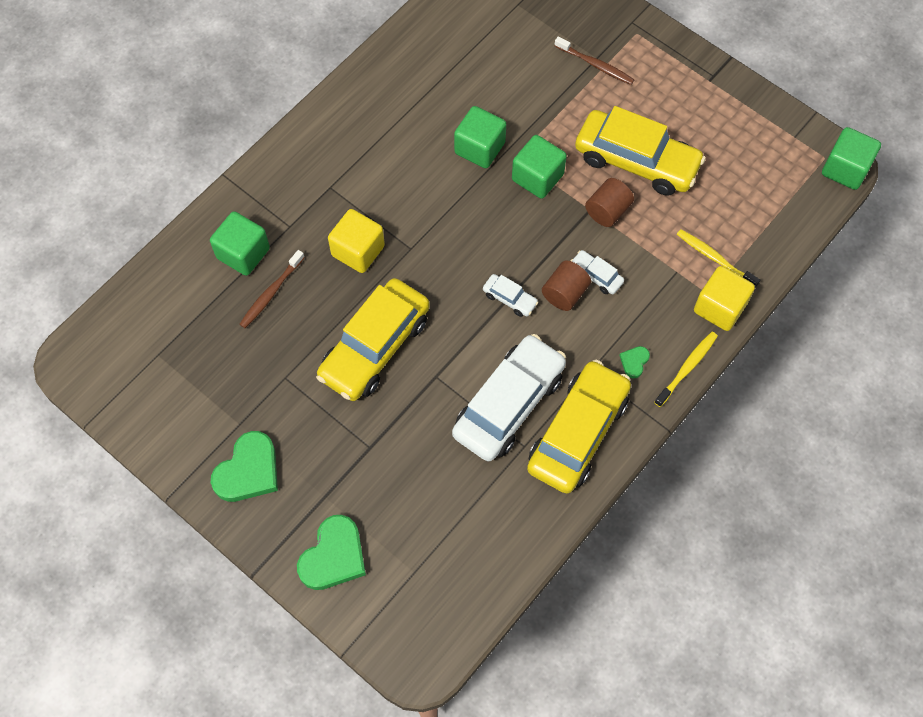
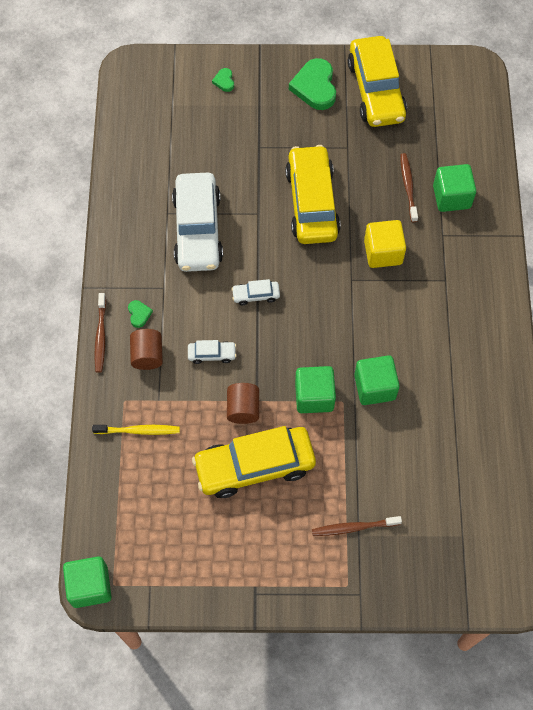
camera: 140 degrees right, 0 degrees up
(333, 556) = (224, 81): green heart -> green heart, size x0.47
(564, 293) = (223, 326): brown cylinder -> brown cylinder (147, 355)
(578, 433) = (140, 244): yellow car -> yellow car (376, 90)
(687, 368) = (100, 336): yellow toothbrush -> brown toothbrush
(719, 307) = (109, 395): yellow cube -> none

